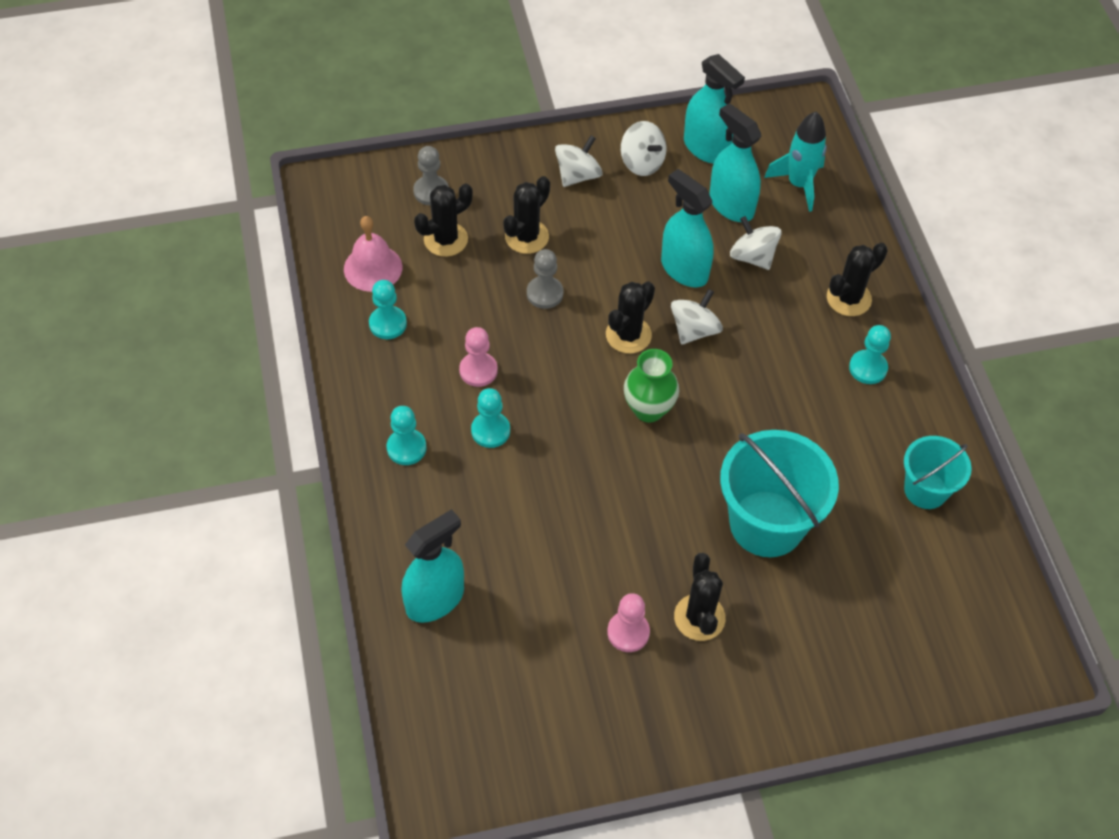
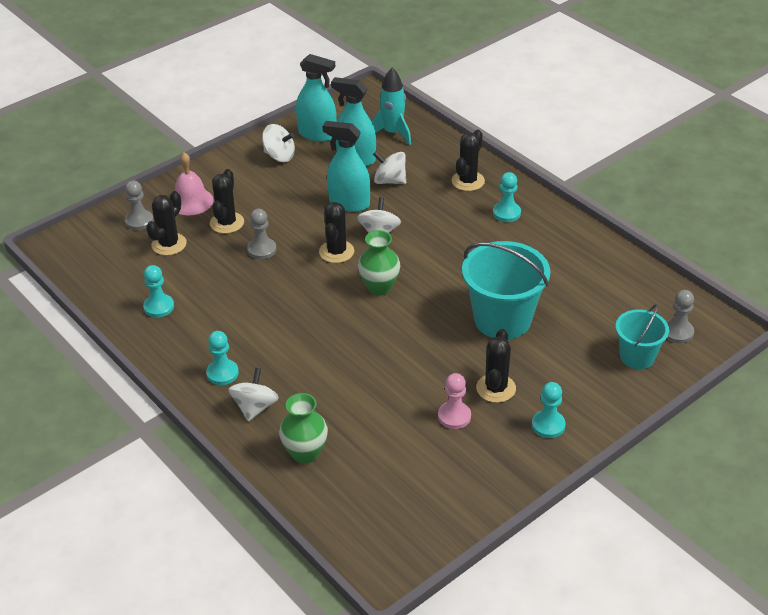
camera: 25 degrees left, 15 degrees down
(373, 268) = (125, 279): pink bell -> pink bell (191, 201)
(435, 599) = (305, 453): turquoise spray bottle -> green vase
(478, 370) = (244, 309): pink pawn -> none
(490, 431) = (277, 340): turquoise pawn -> turquoise pawn (548, 425)
(578, 175) = (239, 177): white spinning top -> white spinning top (255, 407)
(699, 617) = (496, 388): black cactus -> black cactus turned 45 degrees clockwise
(925, 490) = (589, 263): turquoise bucket -> turquoise bucket (637, 356)
(972, 645) = (677, 332): none -> grey pawn

